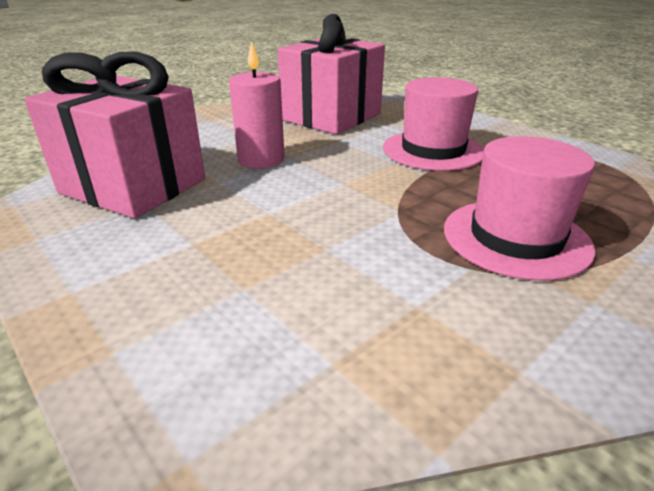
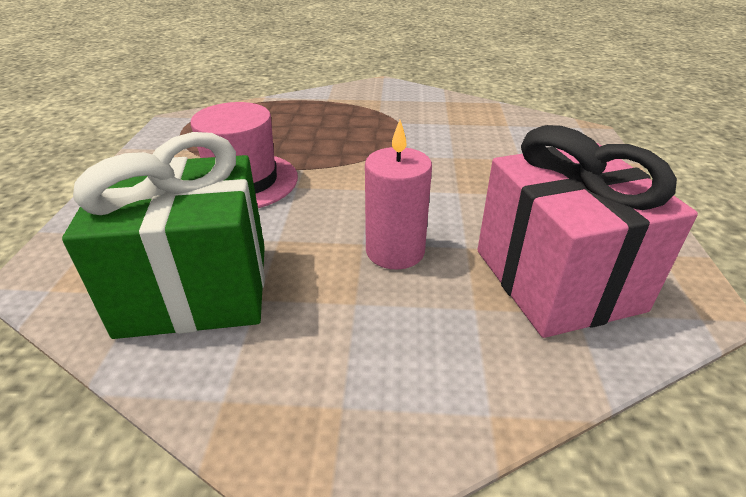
camera: 135 degrees left, 5 degrees up
(332, 117) = (195, 289): pink gift -> green gift
(515, 238) = (352, 120): pink hat -> none

